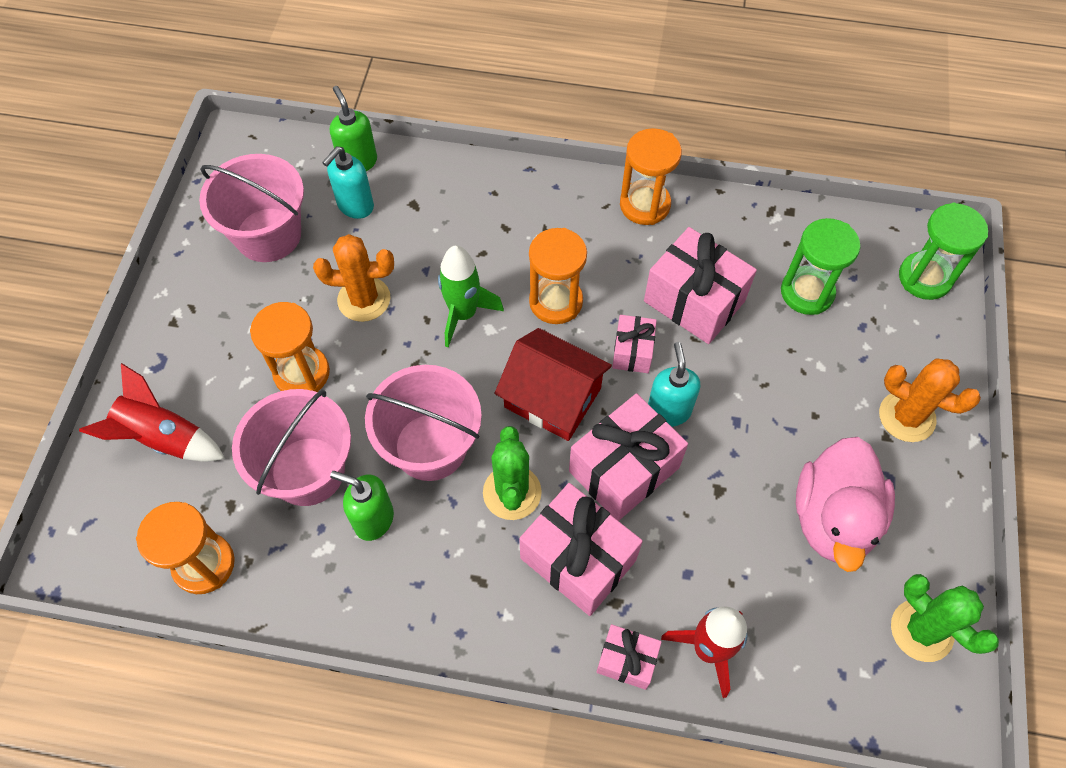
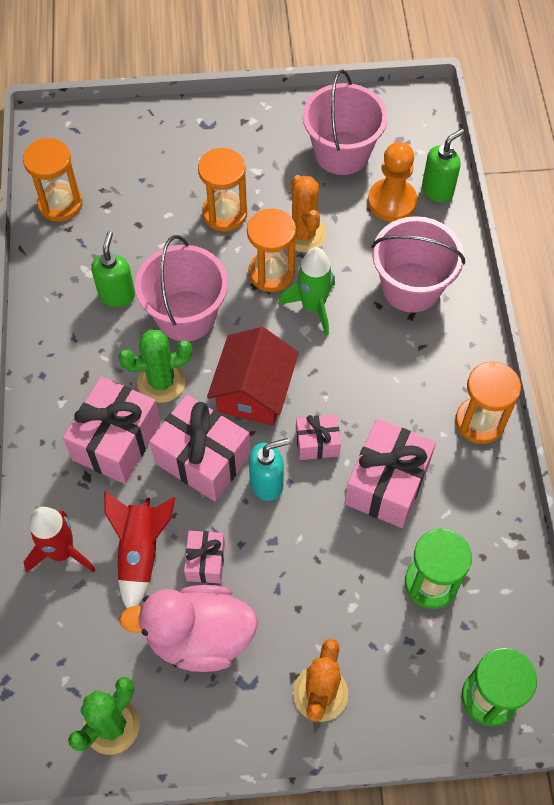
camera: 75 degrees right, 0 degrees up
(163, 438) = (148, 148): red rocket -> red rocket (140, 552)
(308, 471) = (145, 242): pink bucket -> pink bucket (411, 287)
(355, 206) = (392, 201): turquoise soap dispenser -> orange pawn
(556, 301) = (348, 372): orange hourglass -> orange hourglass (271, 273)
(626, 660) = (42, 494): pink gift -> pink gift (205, 562)

